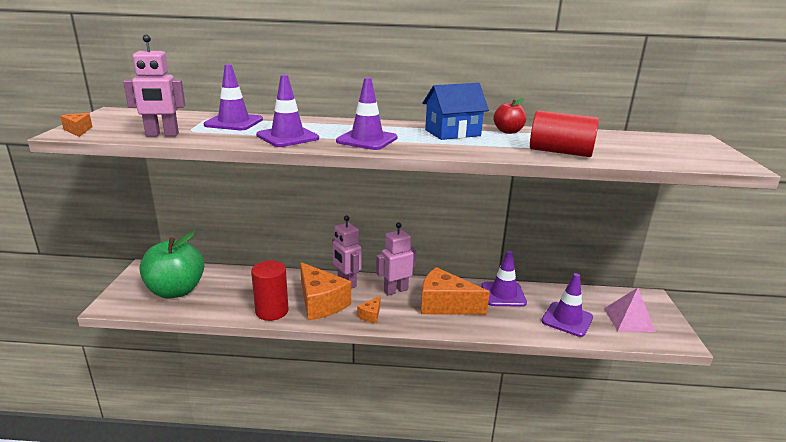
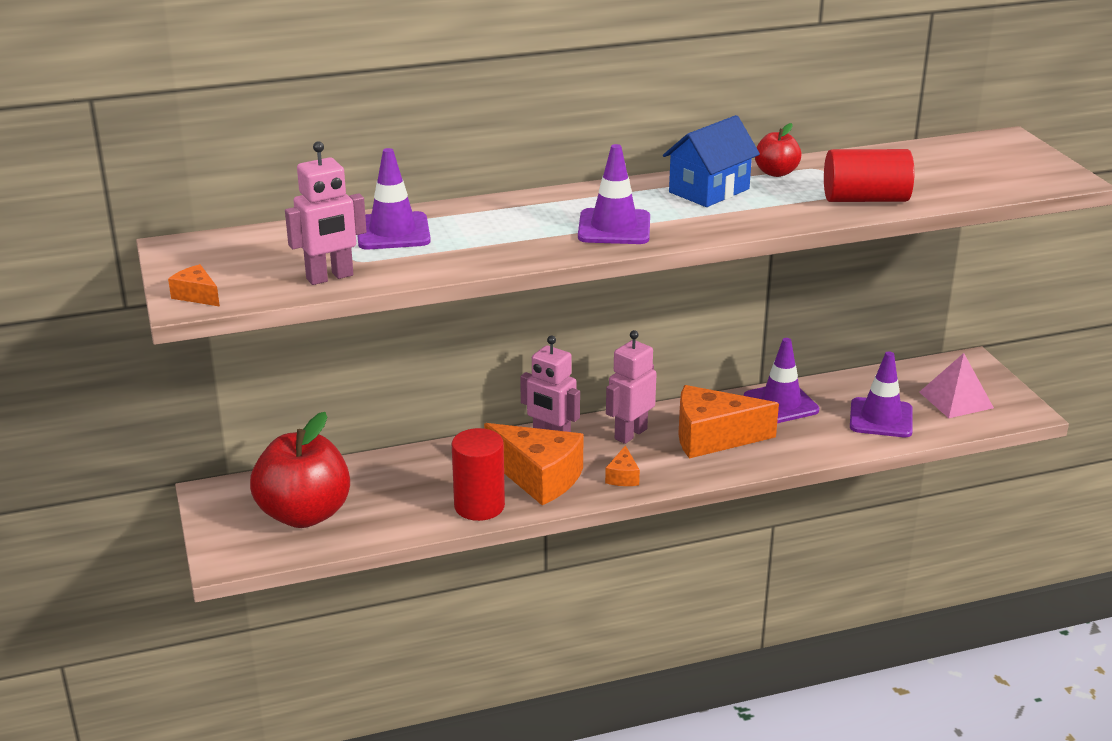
camera: 20 degrees left, 5 degrees up
(176, 291) = (304, 514): green apple -> red apple
(287, 137) = (505, 244): purple traffic cone -> none

